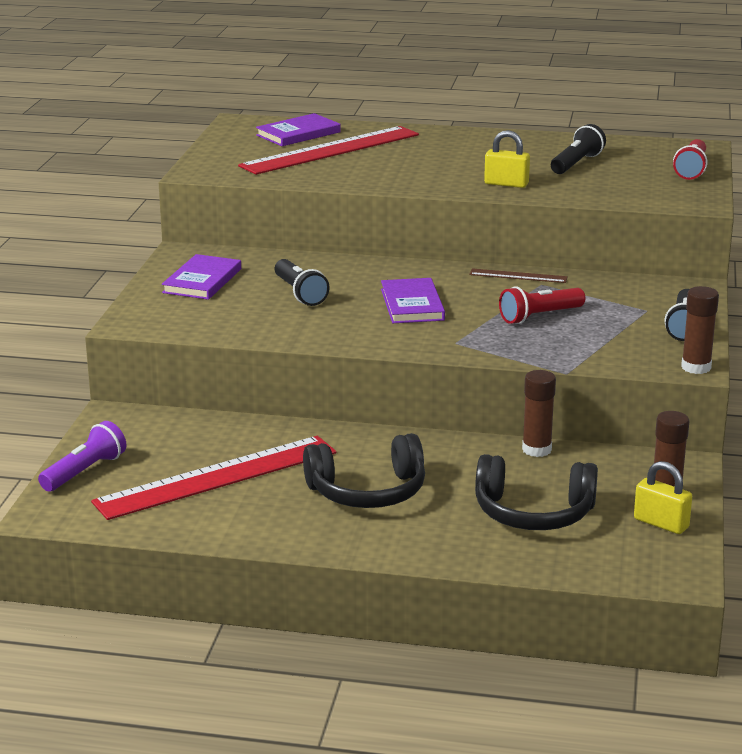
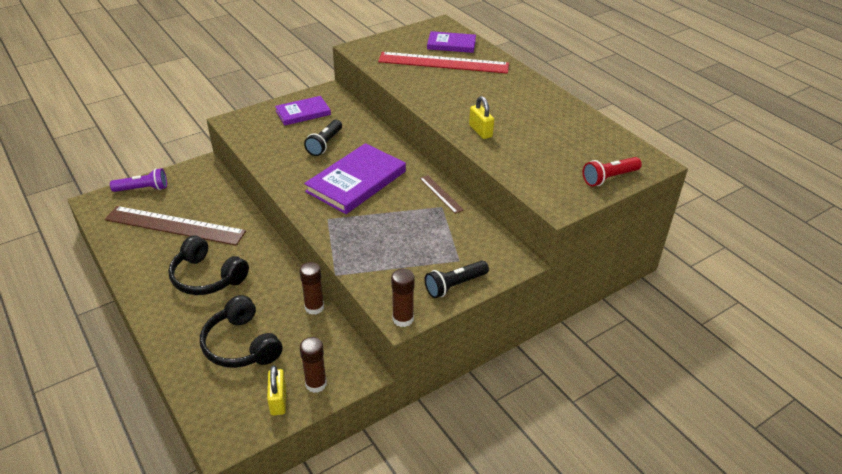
camera: 45 degrees right, 15 degrees up
(217, 477) = (175, 225): red ruler -> brown ruler
(412, 304) = (356, 181): purple book -> purple book, size x1.65
(539, 316) = (397, 228): red flashlight -> none
(576, 164) = (549, 137): black flashlight -> none

